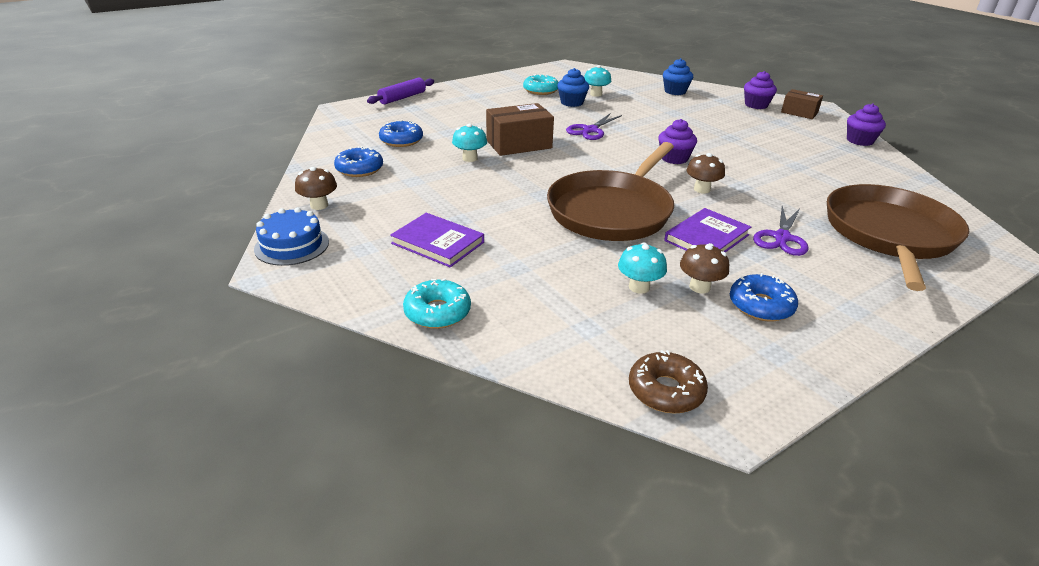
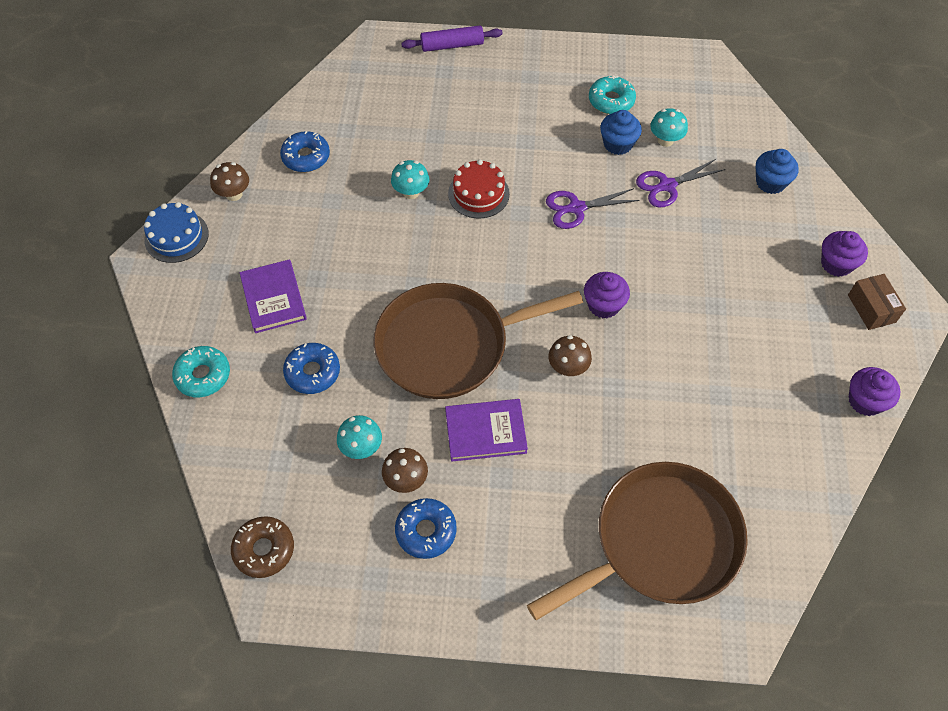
camera: 40 degrees right, 25 degrees up
(401, 140) = (380, 128): blue donut -> blue donut (312, 372)
(519, 144) = (478, 194): brown box -> red cake
(781, 238) = (551, 476): purple scissors -> purple scissors (667, 185)

